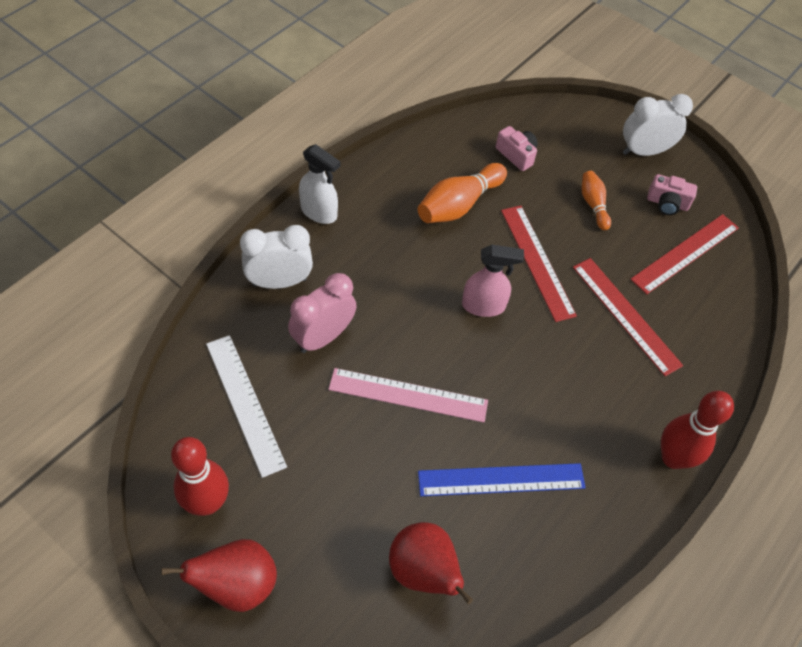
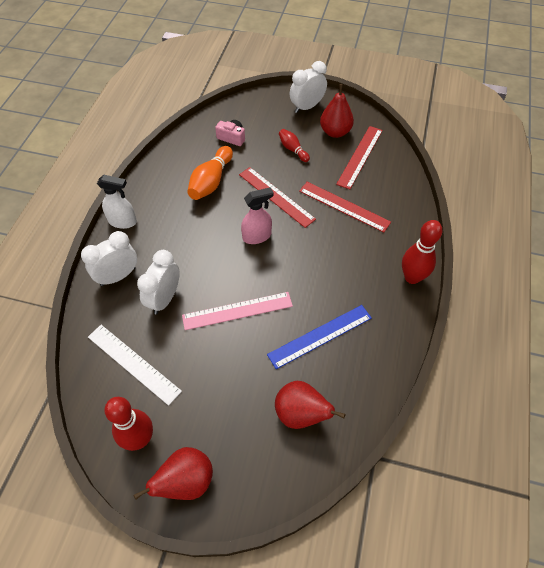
camera: 20 degrees left, 0 degrees up
(323, 337) = (165, 299): pink clock -> white clock
(593, 205) = (293, 149): orange bowling pin -> red bowling pin
(667, 203) = (335, 132): pink camera -> red pear

